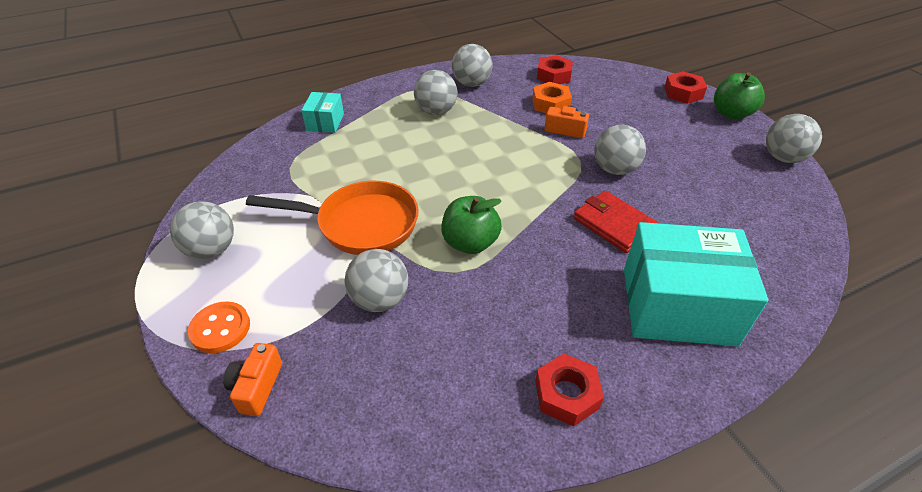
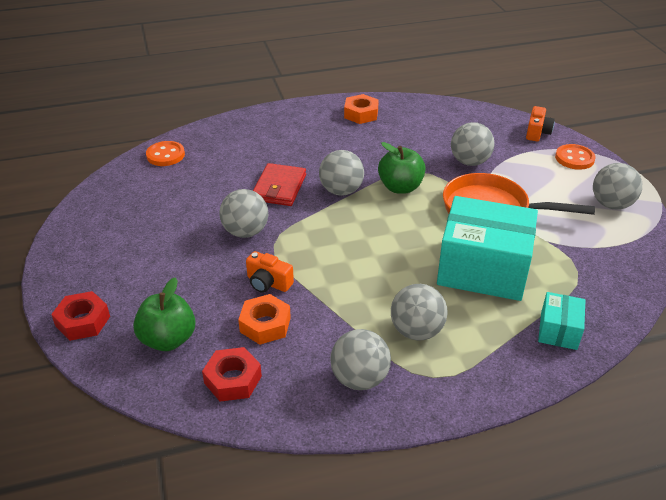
camera: 170 degrees left, 5 degrees down
(567, 394) = (361, 114): red nut -> orange nut
(613, 224) = (279, 188): red wallet -> red wallet turned 45 degrees clockwise
(678, 306) = (270, 139): turquoise box -> turquoise box (483, 269)
(731, 113) = (61, 281): green apple -> green apple (168, 339)
(783, 158) = (74, 224): grey ball -> grey ball (341, 191)
(791, 256) = (165, 155): none -> orange button

